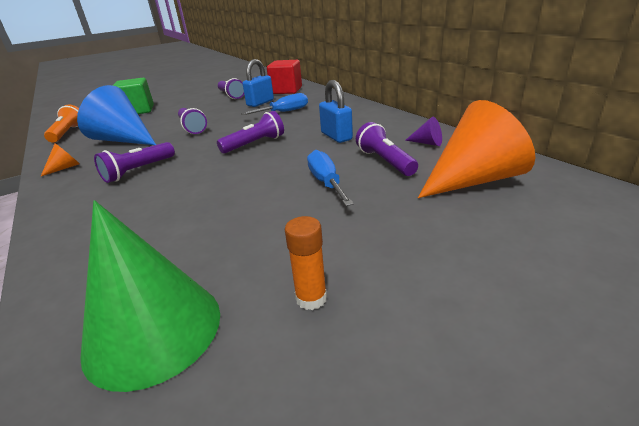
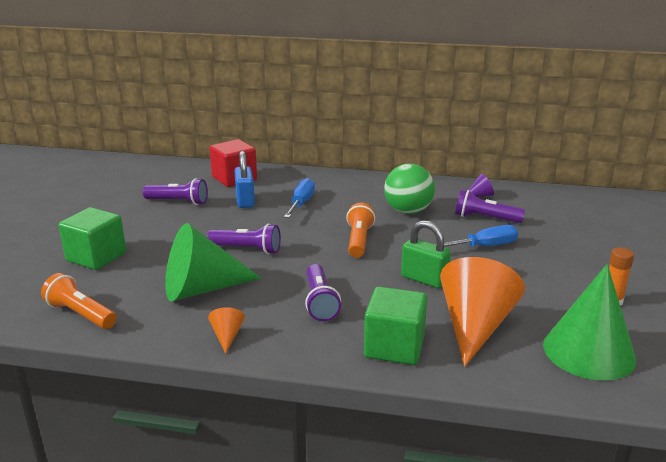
camera: 50 degrees left, 5 degrees down
(86, 220) = (394, 347): none -> green cube
(124, 140) = (202, 289): blue cone -> green cone
(221, 186) = (424, 279): none -> green padlock
(255, 144) = (359, 240): purple flashlight -> orange flashlight
(326, 182) = (485, 246): blue screwdriver -> blue screwdriver turned 135 degrees clockwise
(336, 136) = (408, 211): blue padlock -> green ball
(473, 180) = (553, 212): orange cone -> orange cone (475, 327)

